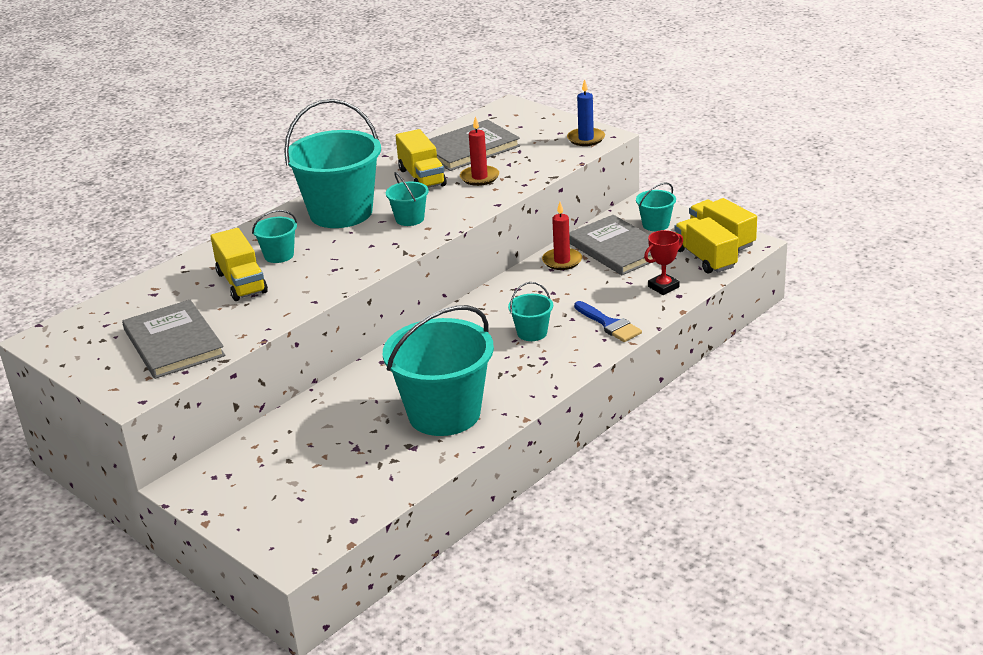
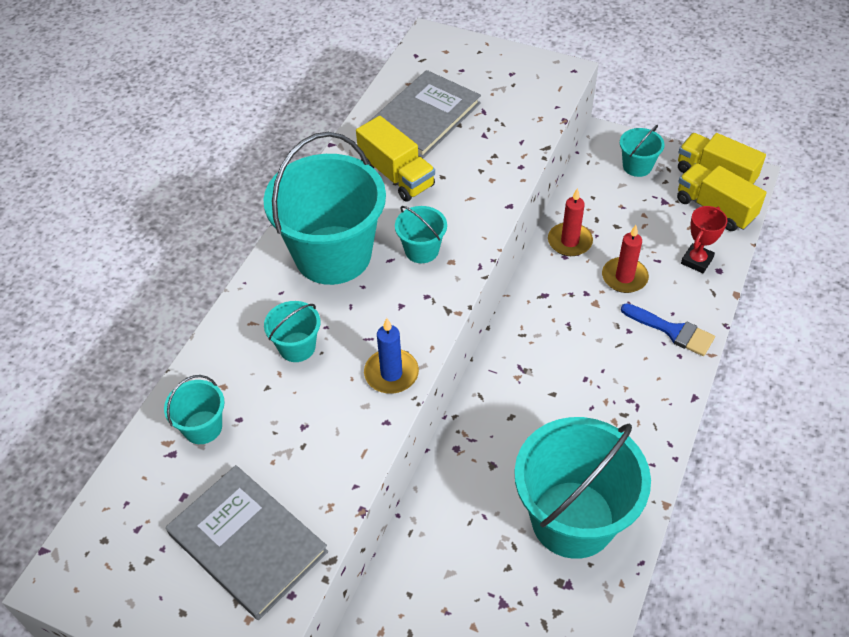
camera: 20 degrees left, 20 degrees up
(241, 283) = (276, 408): yellow truck -> none
(479, 177) = (463, 164): red candle -> red candle (624, 277)
(532, 333) = (598, 363): turquoise bucket -> turquoise bucket (202, 427)
(586, 139) = (546, 79): blue candle -> blue candle (391, 373)
(617, 248) = (617, 210): grey book -> none

